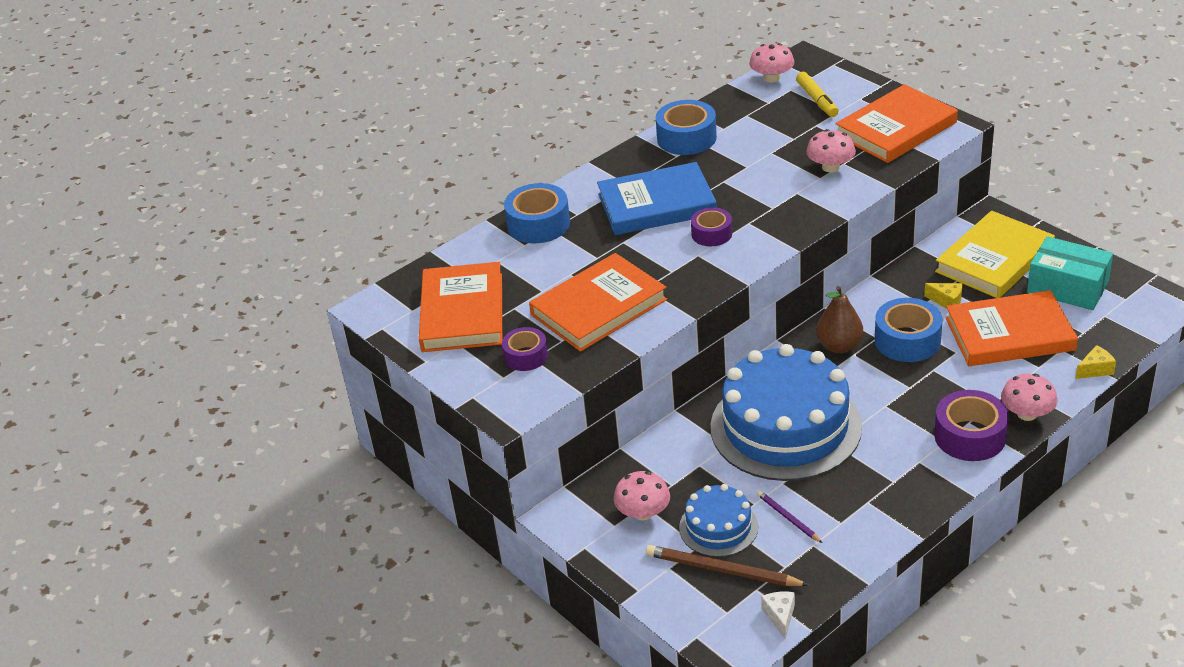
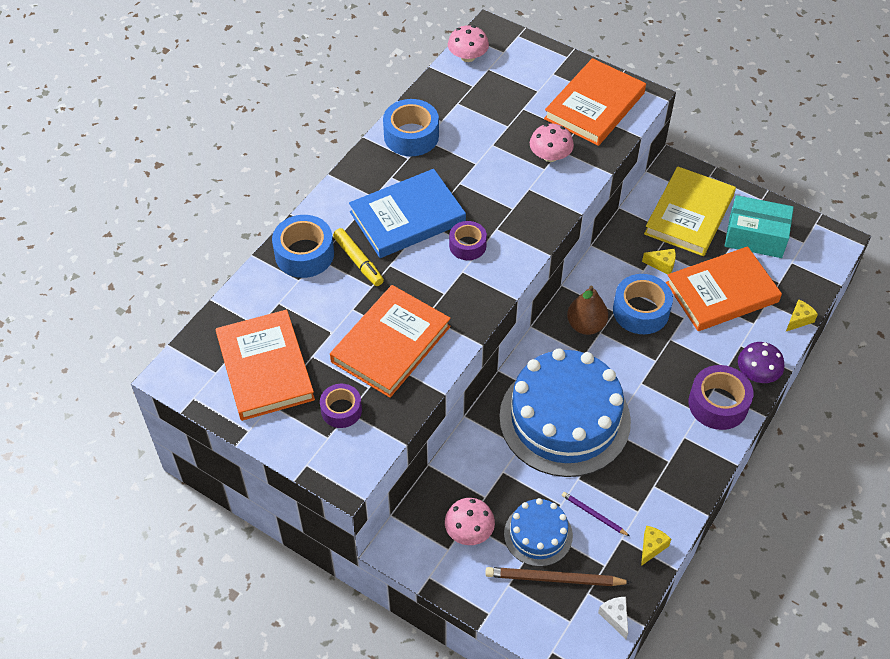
camera: 20 degrees left, 15 degrees up
(817, 100) = (516, 79): yellow marker -> yellow marker (358, 261)
(845, 558) = (651, 547): none -> yellow cheese
(1027, 414) = (757, 373): pink mushroom -> purple mushroom

